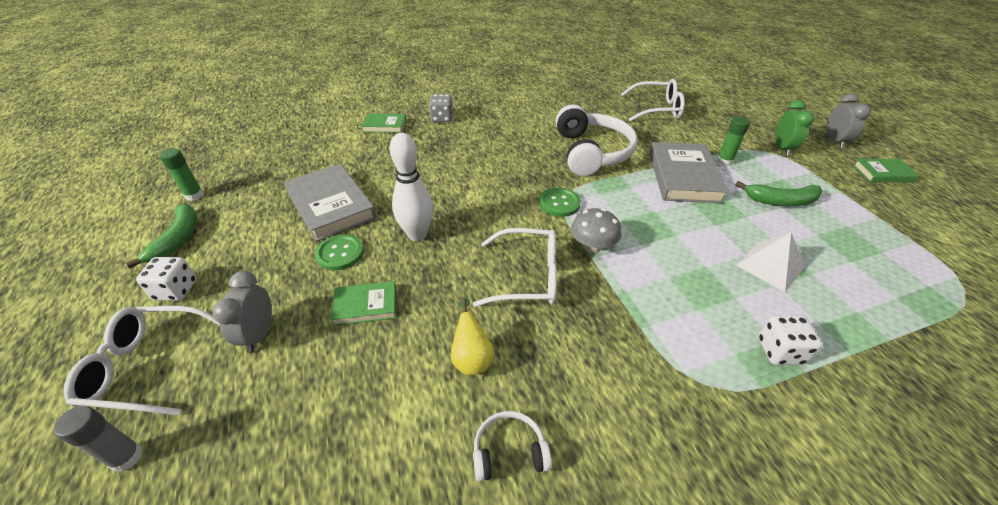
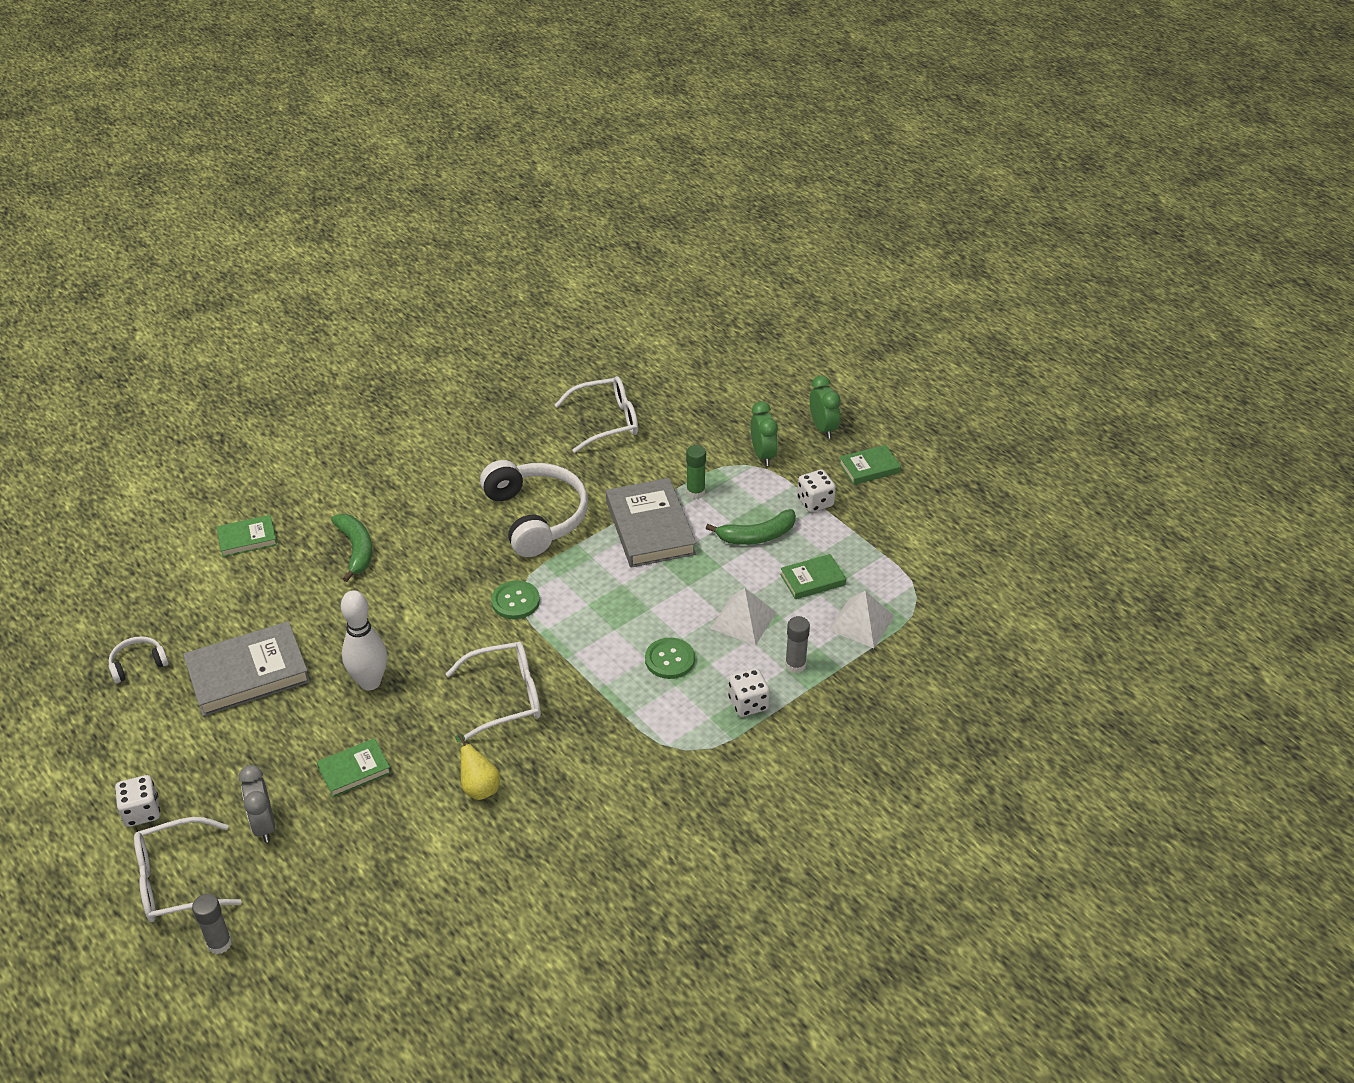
camera: 20 degrees left, 0 degrees up
(178, 239) = (93, 761): green banana -> green banana (356, 549)
(194, 195) = (64, 705): green glue stick -> none
(331, 205) = (248, 673): grey book -> grey book turned 60 degrees counterclockwise
(340, 253) = (295, 726): green button -> green button (669, 659)
(442, 118) = (321, 506): grey dice -> none
(509, 451) = (536, 845): white headphones -> white headphones (138, 664)
(592, 246) = (564, 645): grey mushroom -> none
(832, 323) = (795, 665): none -> grey glue stick
(834, 141) = (823, 428): grey clock -> green clock
(834, 187) = (815, 502): none -> white dice
(841, 247) = (812, 579): none -> green book
(904, 299) = (861, 622): none -> white pyramid

